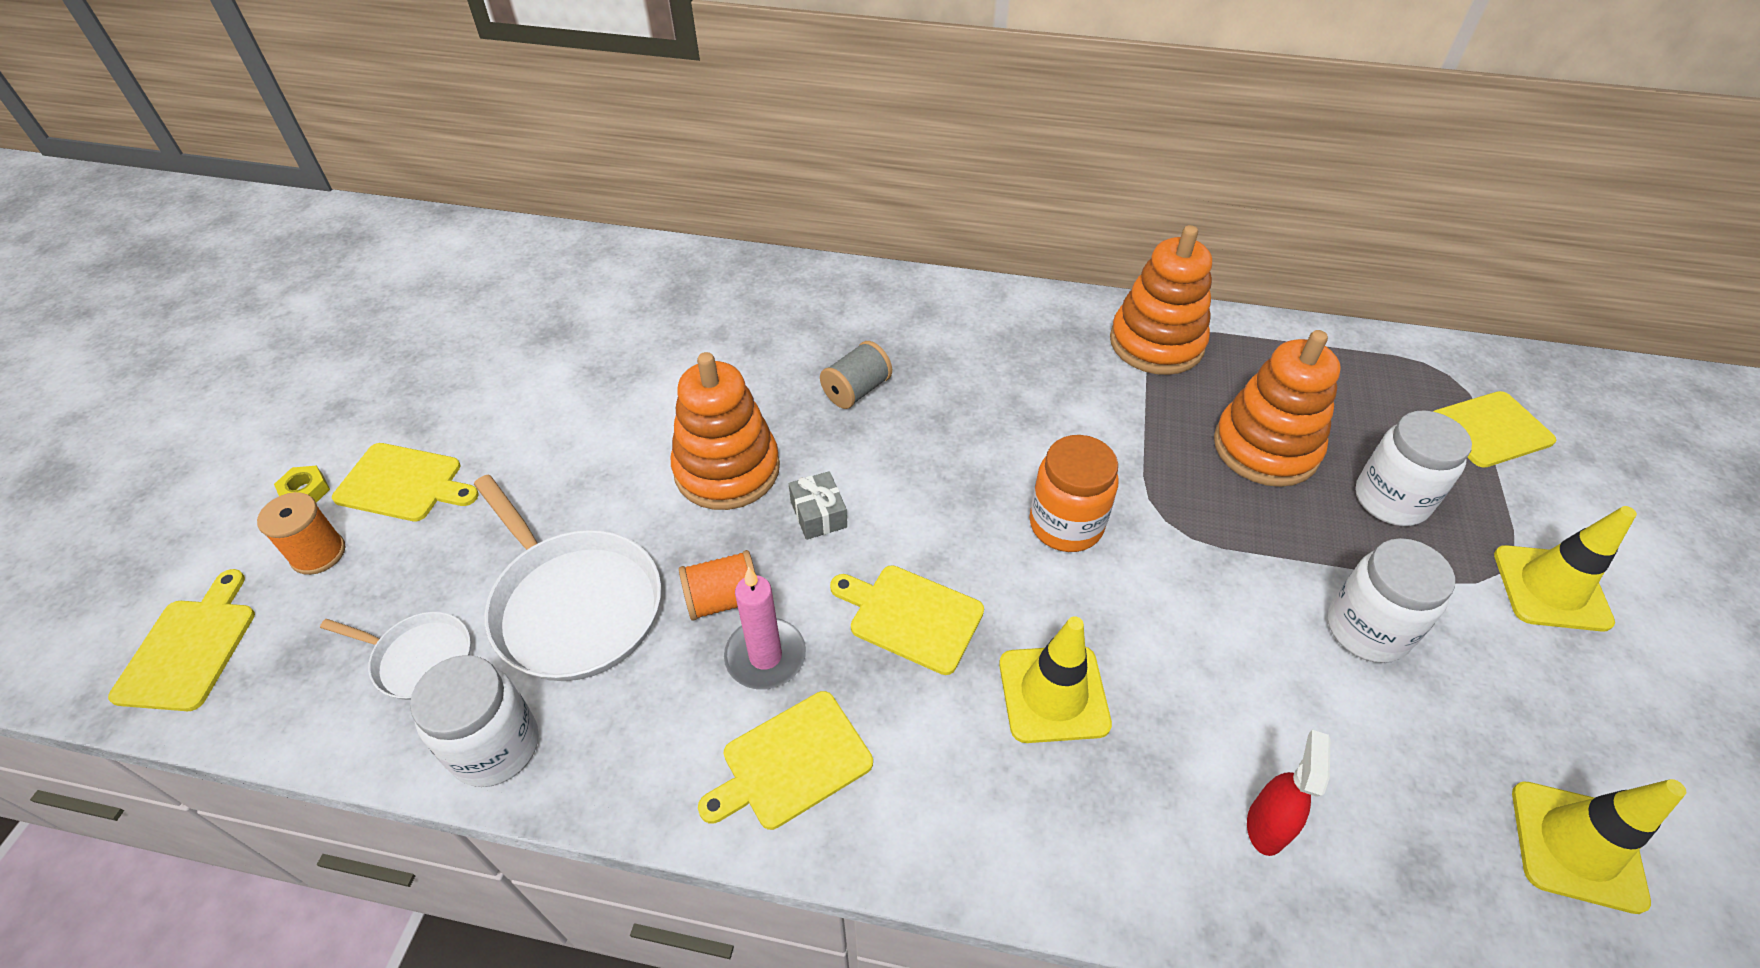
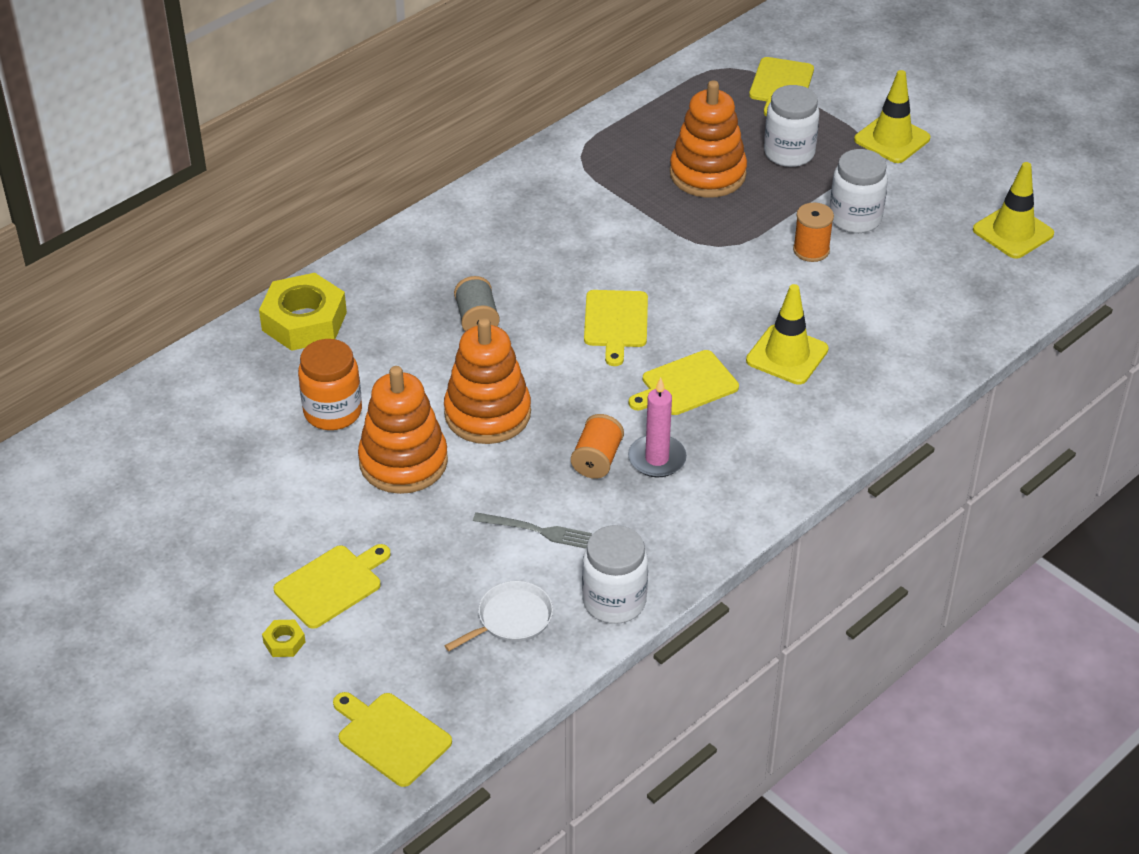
camera: 55 degrees left, 5 degrees down
(318, 553) = (361, 649): orange spool -> orange spool (811, 250)
(574, 605) = (536, 530): white pan -> grey fork
(751, 285) = (304, 321): none -> yellow nut
(791, 762) = (737, 478): yellow cutting board -> yellow cutting board (616, 322)
(818, 514) = (570, 388): grey gift -> none
(1066, 524) = (682, 287): orange jar -> orange jar (333, 412)
(1156, 343) = (579, 163): orange stacking toy -> orange stacking toy (403, 462)
(1266, 825) = (921, 323): red spray bottle -> none

